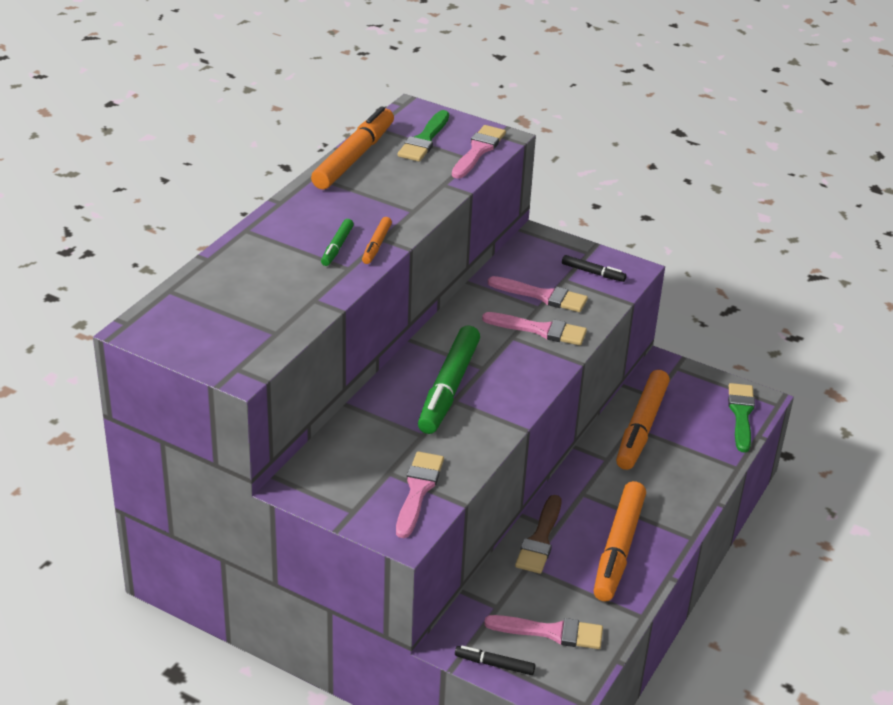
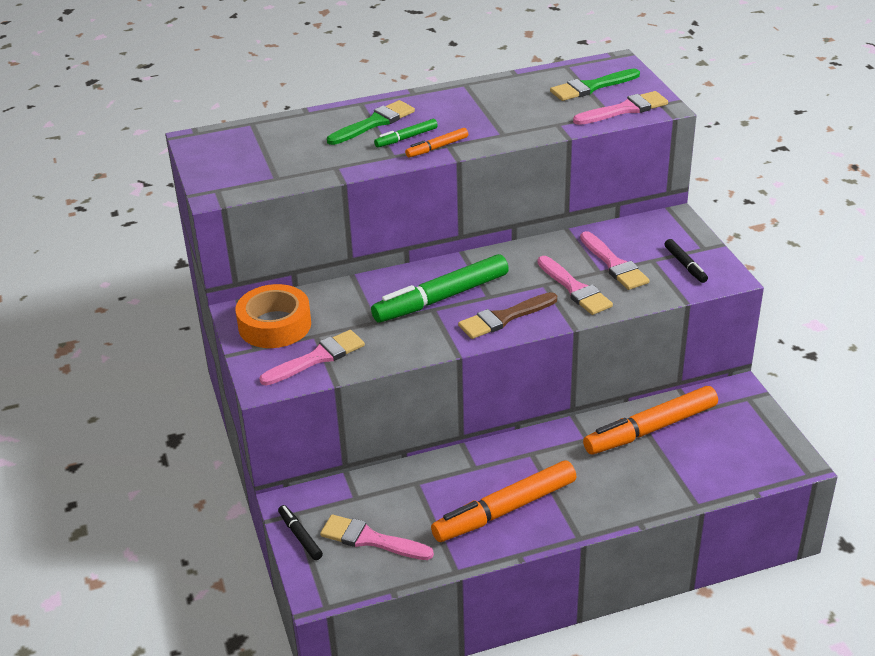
camera: 45 degrees right, 0 degrees up
(341, 482) = (275, 325): none -> orange tape
(354, 157) = (515, 81): orange marker -> none
(540, 539) = (451, 468): brown brush -> brown brush (504, 318)
(551, 632) = (370, 539): pink brush -> pink brush turned 150 degrees clockwise
(741, 414) = (760, 464): green brush -> green brush (374, 123)

